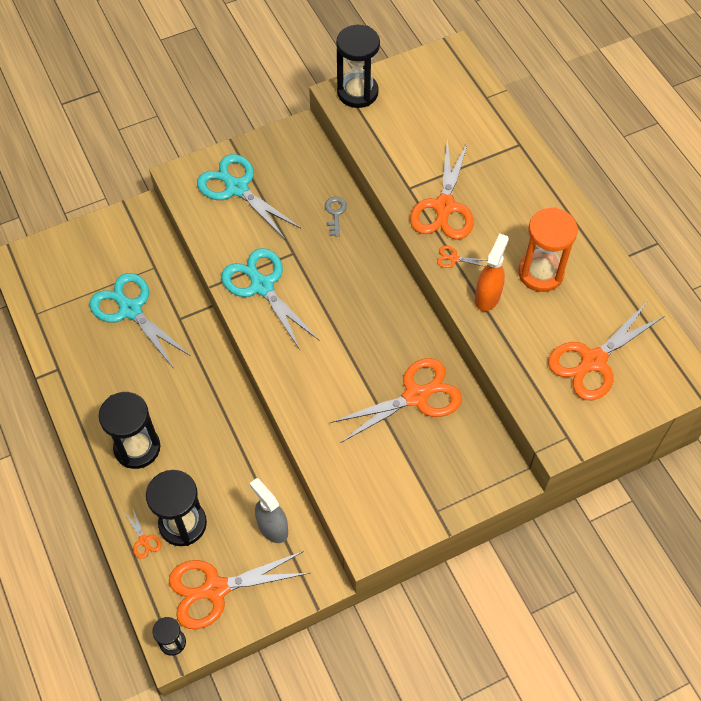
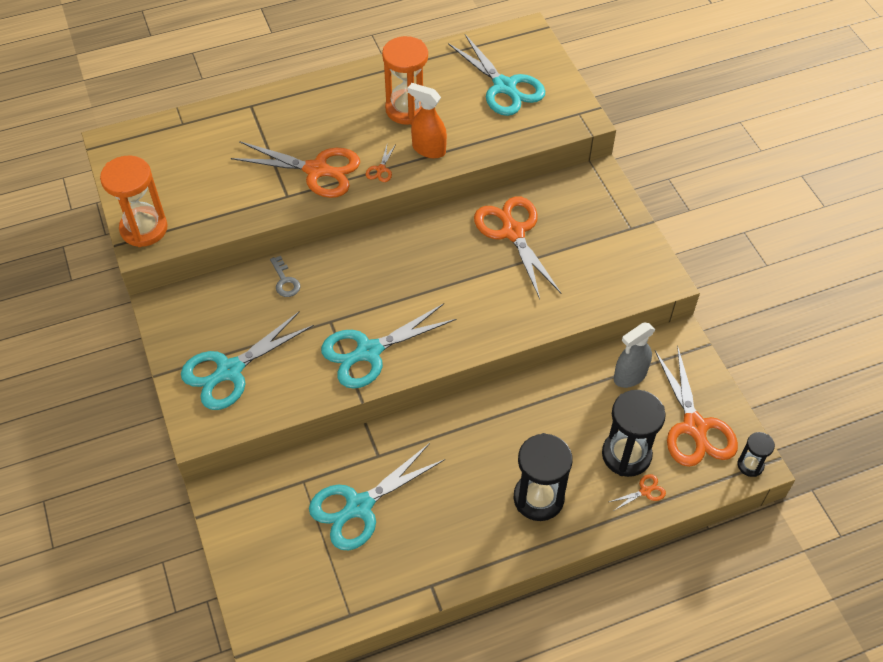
camera: 85 degrees left, 5 degrees down
(335, 213) = (285, 281): grey key -> grey key turned 120 degrees counterclockwise
(357, 92) = (144, 229): black hourglass -> orange hourglass
(593, 361) = (504, 87): orange scissors -> turquoise scissors

